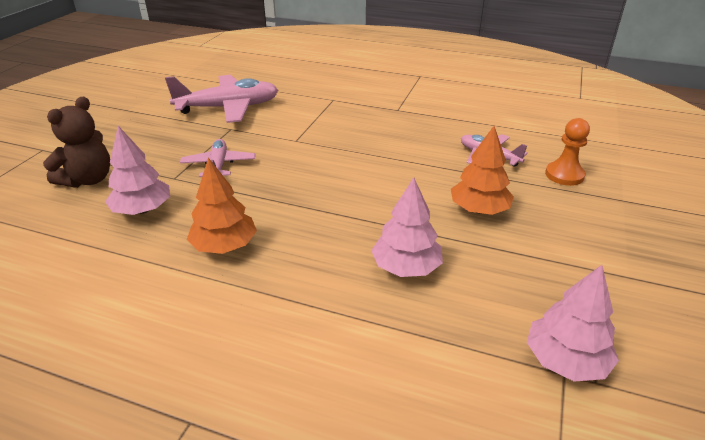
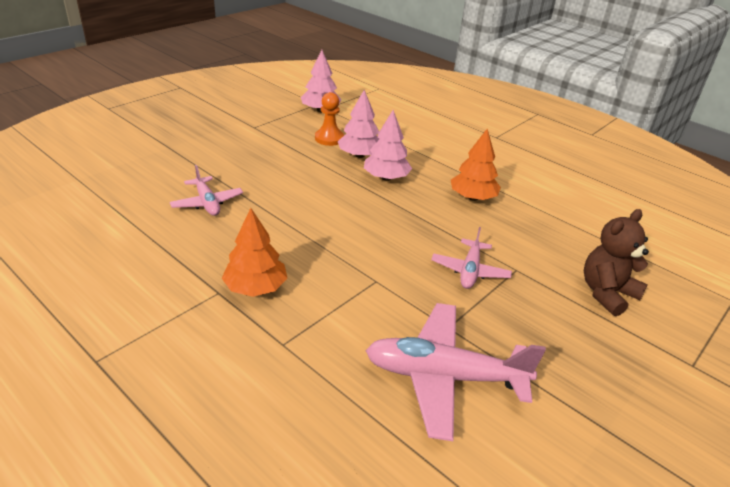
camera: 160 degrees left, 0 degrees up
(142, 210) = (540, 243): pink tree -> pink tree (386, 177)
(479, 210) = (276, 169): orange tree -> orange tree (255, 287)
(564, 175) = (175, 171): orange pawn -> orange pawn (329, 138)

